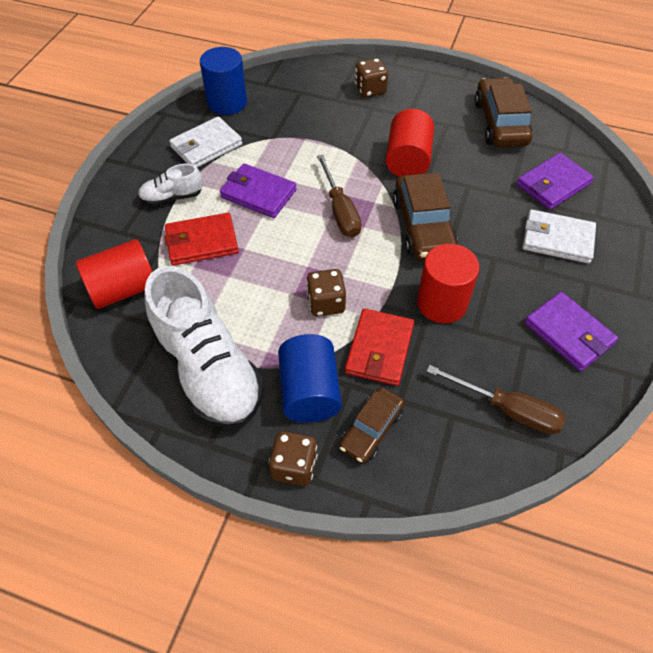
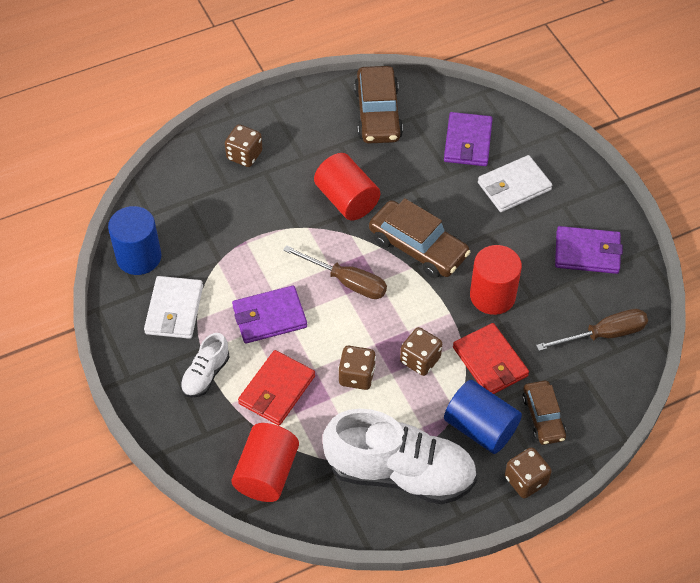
camera: 45 degrees left, 0 degrees up
(266, 277) = (357, 376): none -> brown dice
(500, 123) = (378, 114): brown car -> brown car turned 135 degrees counterclockwise

